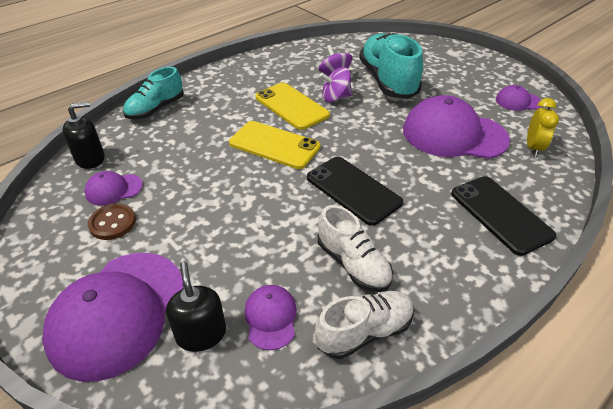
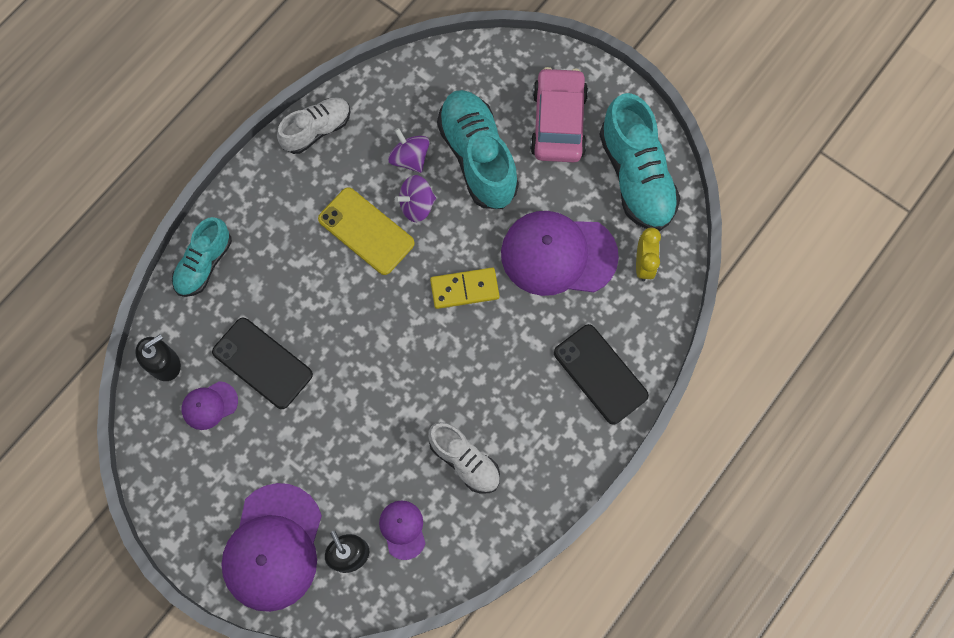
camera: 10 degrees left, 30 degrees up
(112, 223) = (227, 450): brown button -> none
(274, 145) = (360, 307): yellow phone -> none
(353, 190) = (455, 364): black phone -> black phone (262, 363)
(364, 332) = (481, 529): white shoe -> white shoe (317, 130)
(368, 145) = (464, 289): none -> yellow domino
(452, 72) = (558, 122): none -> pink car
(518, 101) = (636, 176): purple cap -> turquoise shoe

